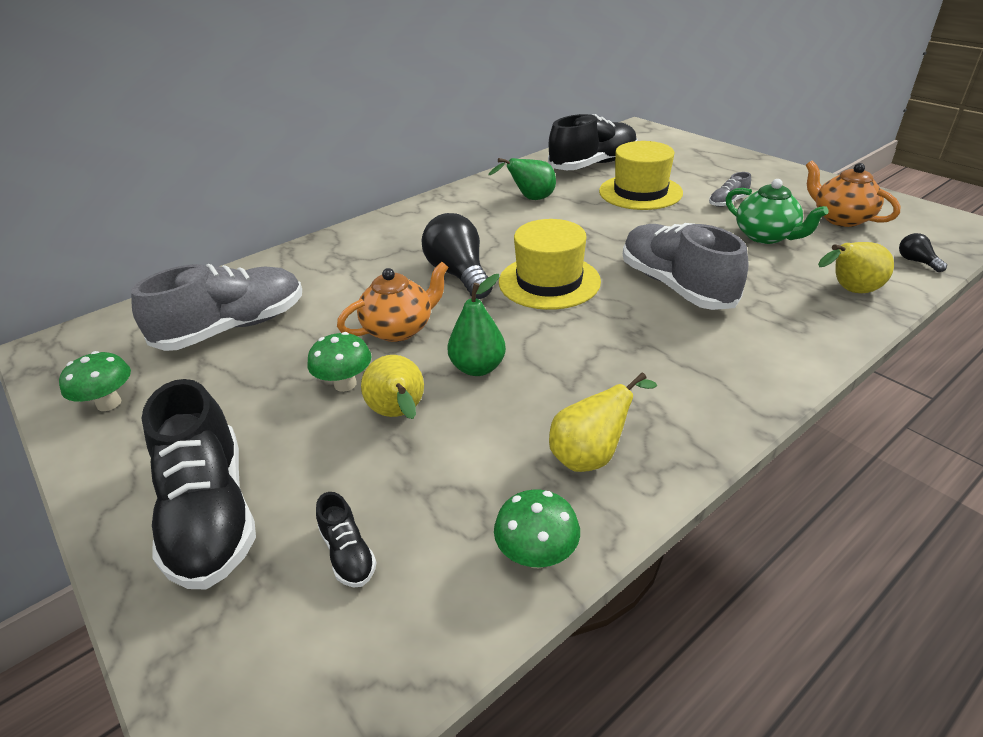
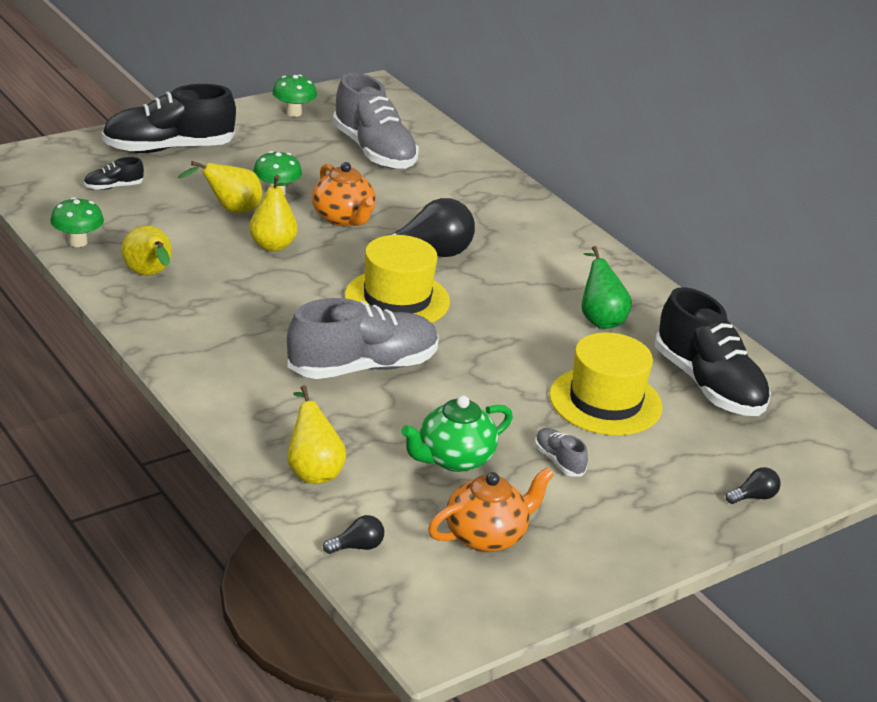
camera: 90 degrees right, 5 degrees down
(477, 368) = (272, 246): green pear -> yellow pear
(705, 151) = (753, 497): none -> black light bulb

